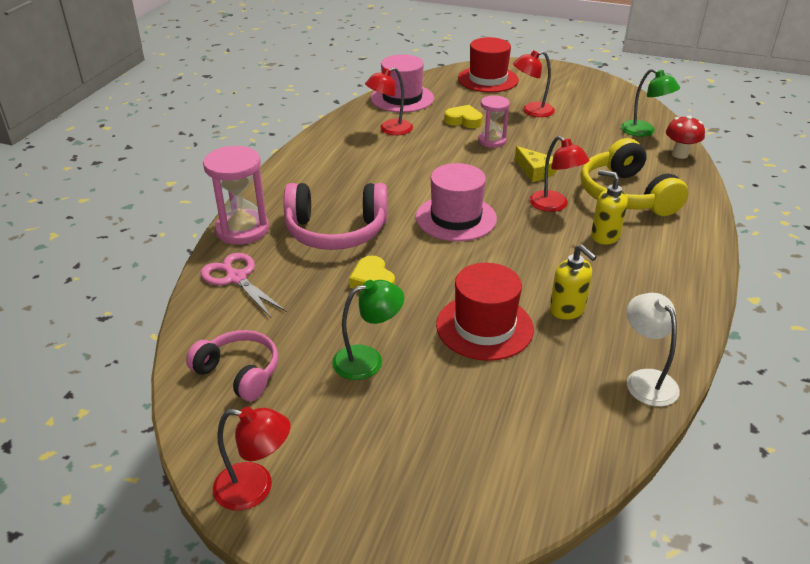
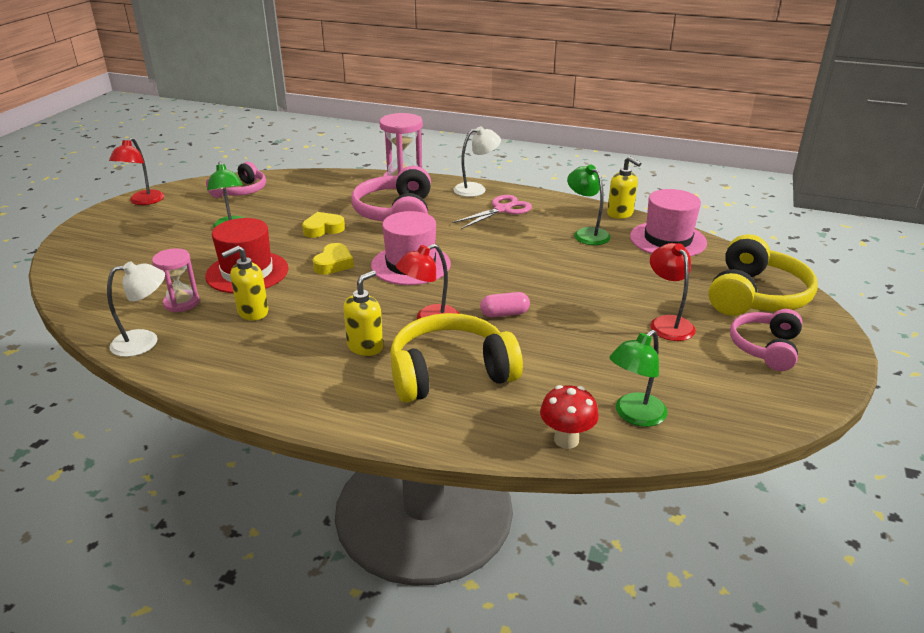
camera: 90 degrees right, 5 degrees down
(236, 278) = (341, 184): pink scissors -> pink scissors (502, 210)
(278, 182) = (476, 189): none -> white lamp
(350, 112) = (620, 214): none -> yellow soap dispenser
(390, 130) = (586, 233): red lamp -> green lamp
(464, 121) = (622, 275): yellow heart -> yellow heart (334, 263)
(488, 79) = (755, 296): red hat -> yellow headphones
(492, 141) = (574, 290): pink hourglass -> pink hourglass (181, 303)
(535, 171) = (504, 314): yellow cheese -> pink capsule
(553, 85) = (765, 348): none -> pink headphones

